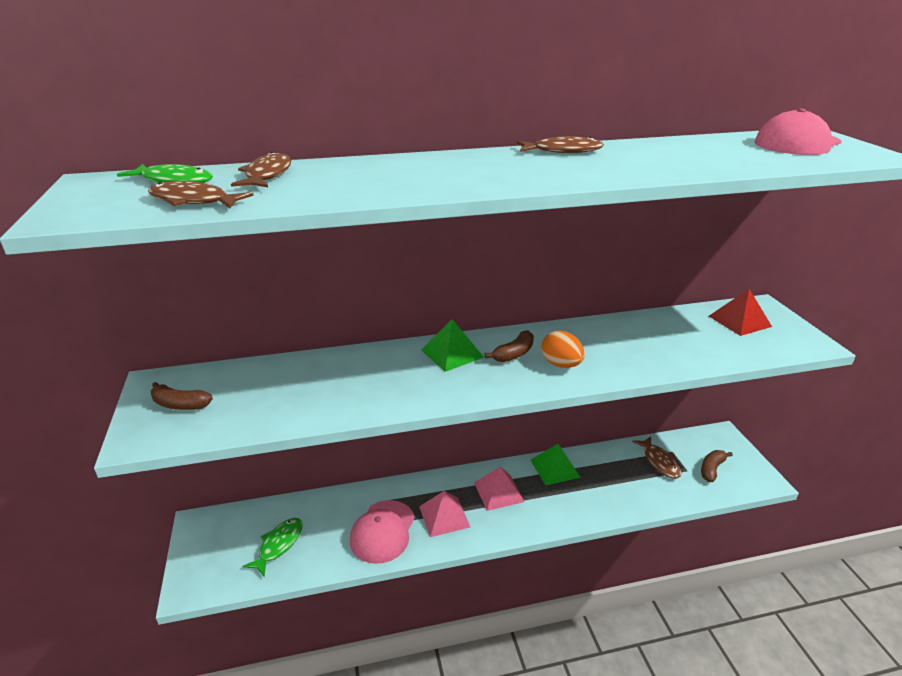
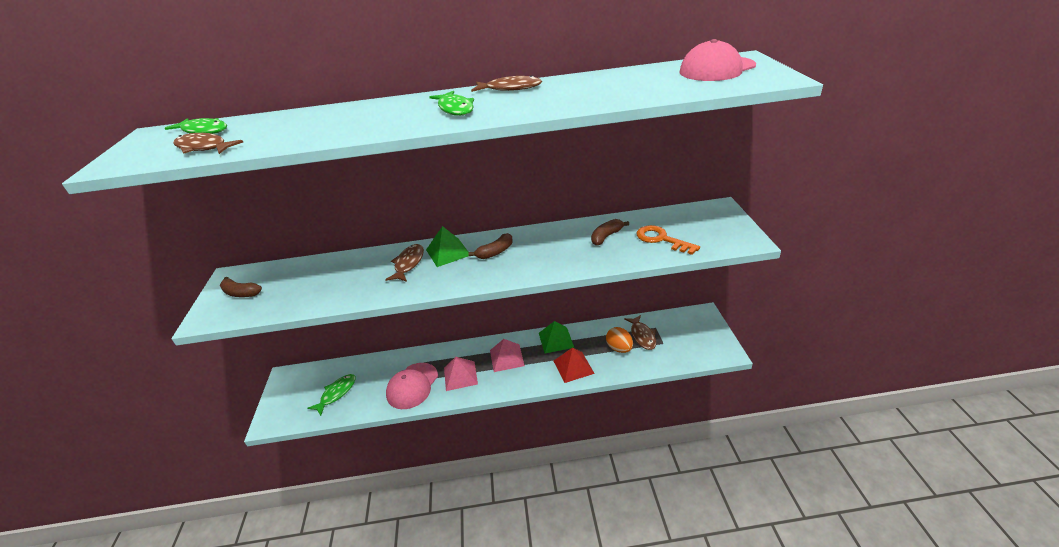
camera: 10 degrees right, 5 degrees up
(267, 175) = (271, 123): brown fish -> brown fish (408, 264)
(513, 170) = (455, 109): none -> green fish
(561, 364) = (528, 260): orange egg -> orange egg (619, 348)
(711, 469) = (684, 342): brown banana -> brown banana (606, 236)
(712, 341) = (661, 239): none -> orange key
(739, 321) = (693, 221): red pyramid -> red pyramid (573, 367)

